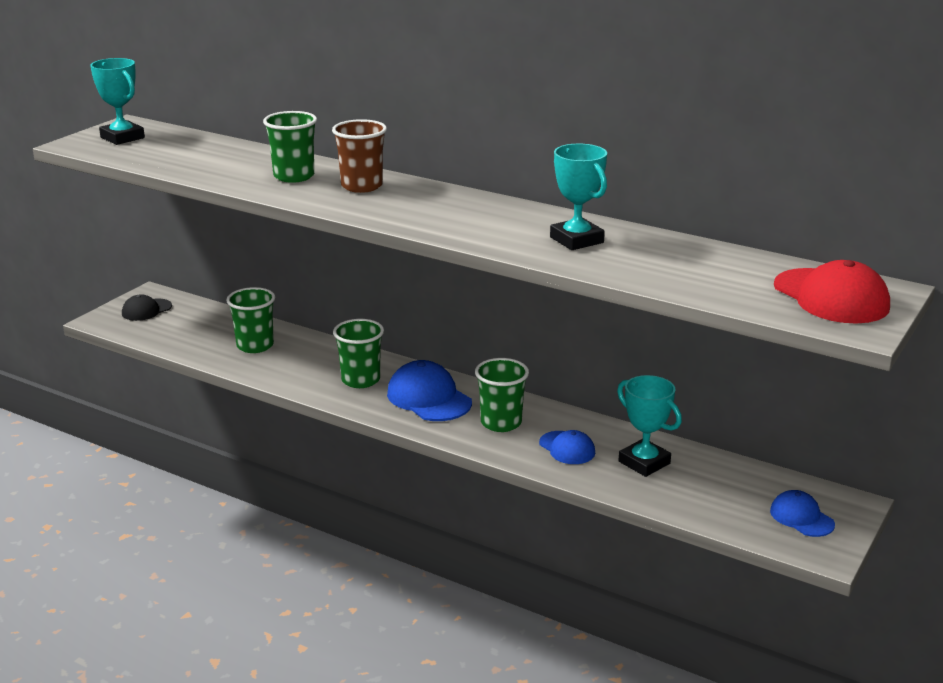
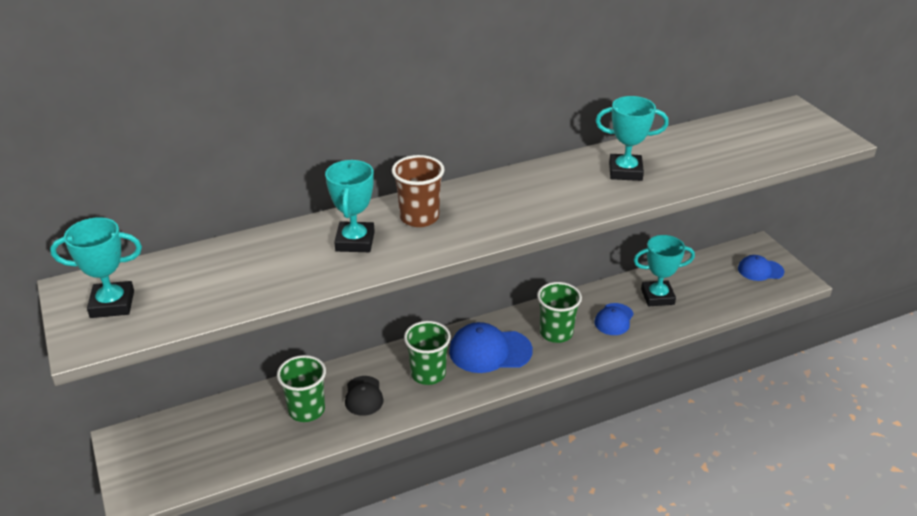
camera: 55 degrees left, 10 degrees up
(146, 310) = (153, 455): black cap -> black cap (363, 396)
(294, 176) = (355, 241): green cup -> turquoise trophy
(567, 448) = (614, 319): blue cap -> blue cap turned 120 degrees clockwise
(831, 297) = (789, 129): red cap -> none

